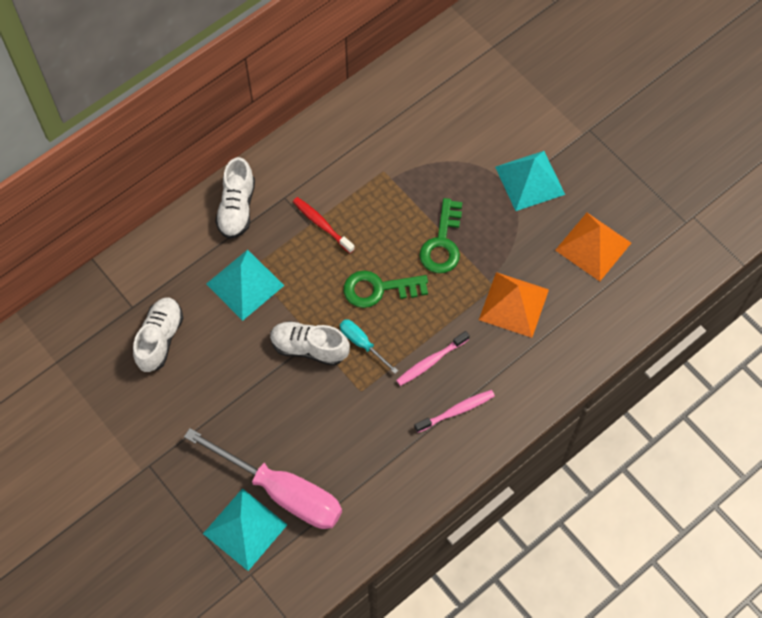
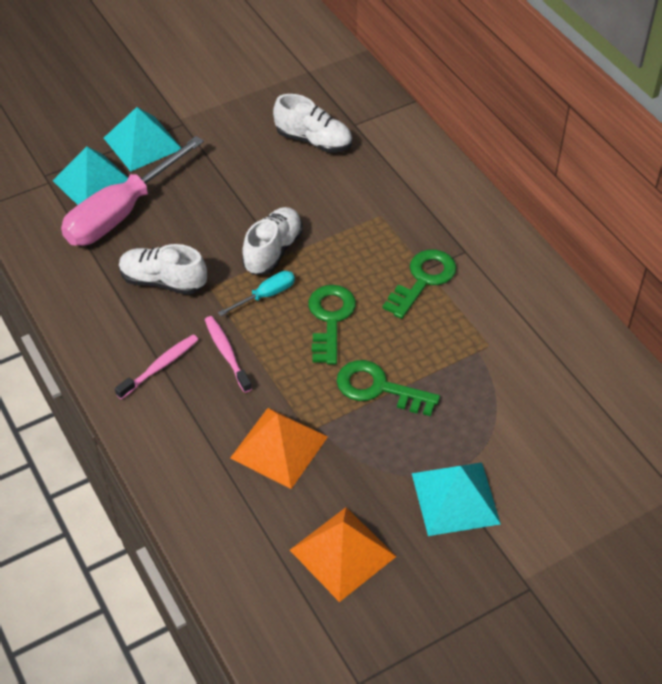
camera: 100 degrees right, 15 degrees down
(237, 208) = (457, 211): white shoe -> white shoe (163, 281)
(245, 284) = (361, 208): turquoise pyramid -> turquoise pyramid (142, 143)
(322, 225) = (423, 279): red toothbrush -> green key
(456, 411) = (159, 367): pink toothbrush -> pink toothbrush turned 120 degrees counterclockwise

